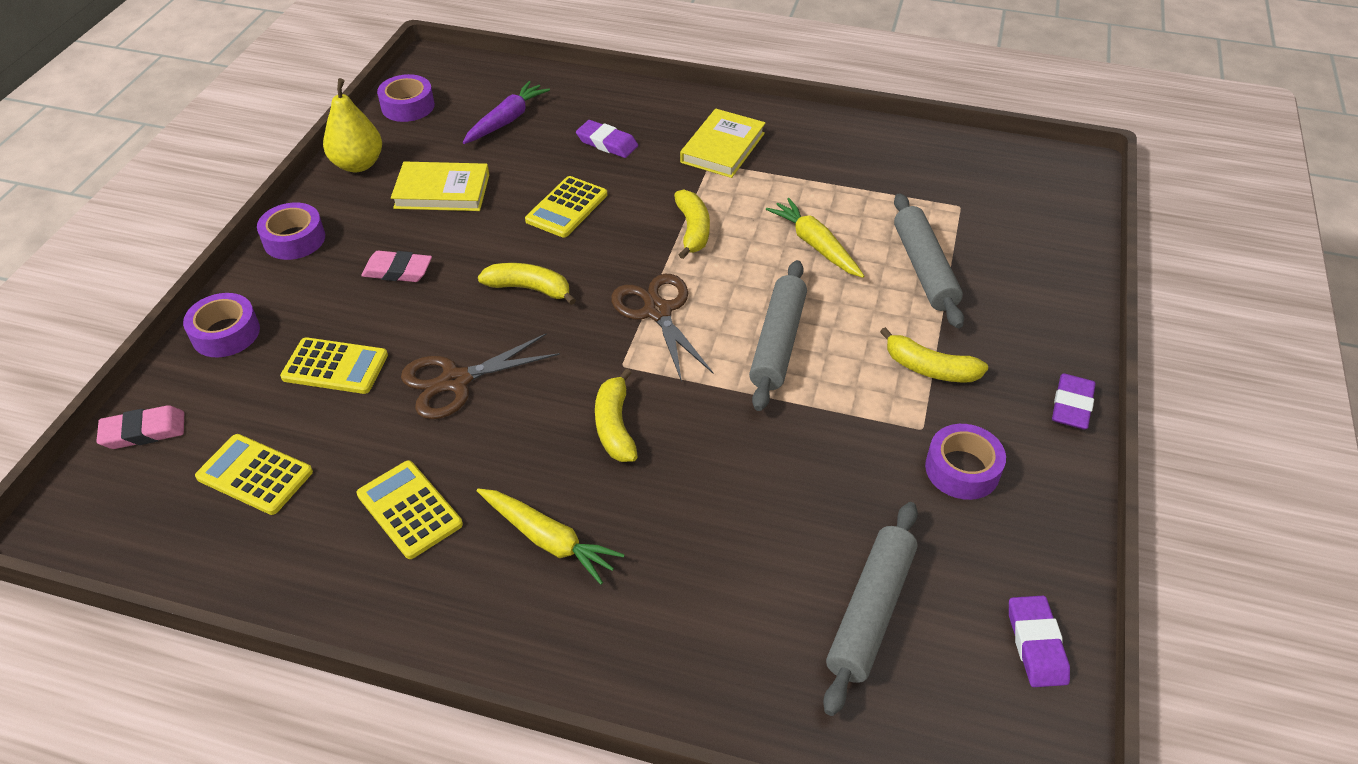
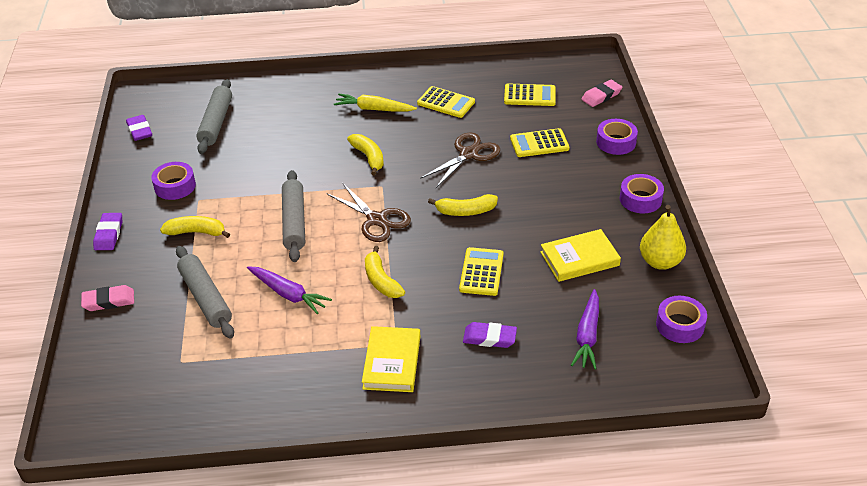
camera: 160 degrees right, 5 degrees down
(398, 271) = (556, 199): pink eraser -> pink eraser (109, 301)
(815, 245) = (288, 294): yellow carrot -> purple carrot

